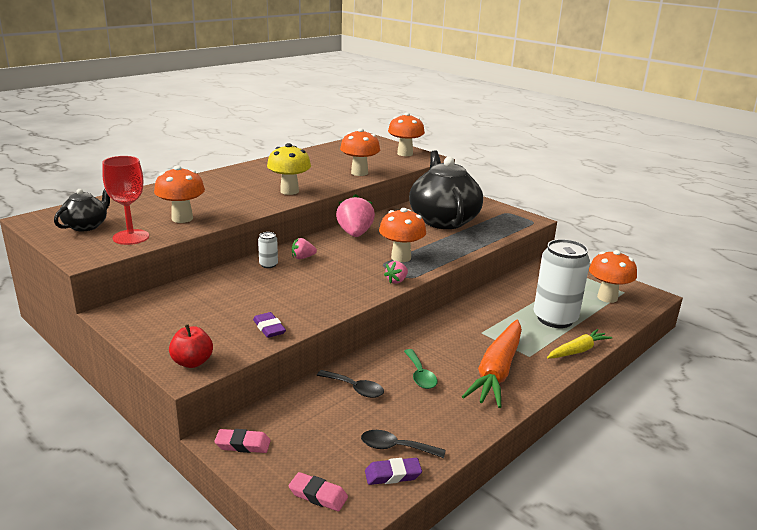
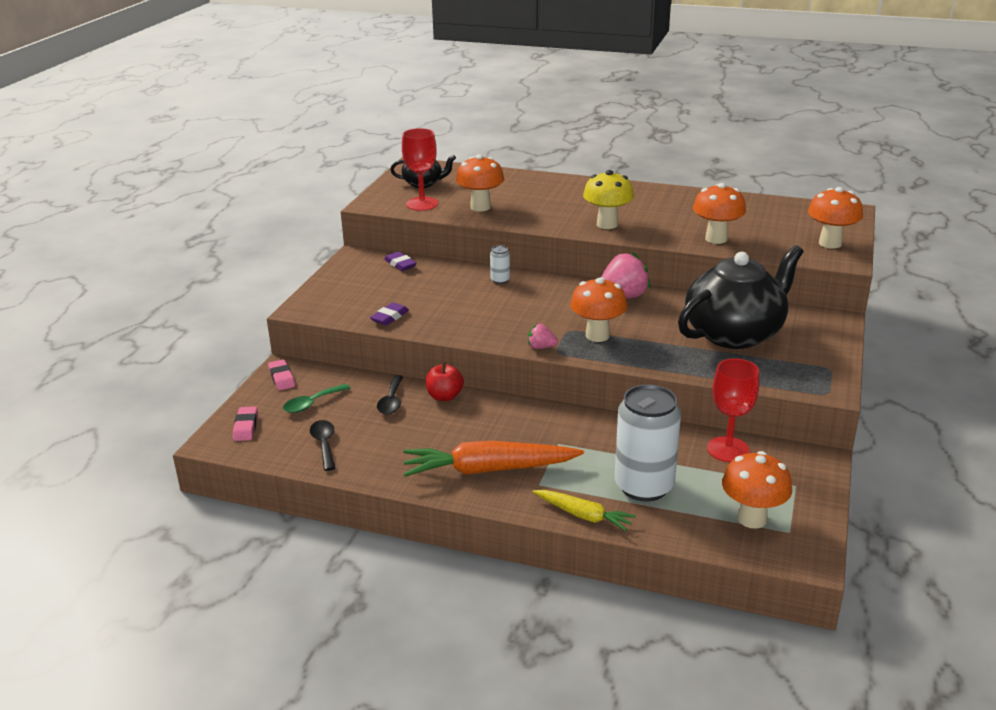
camera: 65 degrees right, 5 degrees up
(192, 362) = (315, 306): red apple -> red apple (444, 396)
(303, 257) = (534, 289): pink strawberry -> none
(393, 475) = (289, 452): purple eraser -> purple eraser (400, 264)
(420, 375) = (441, 428): green spoon -> green spoon (312, 403)
(530, 280) = (728, 449): none -> red goblet

